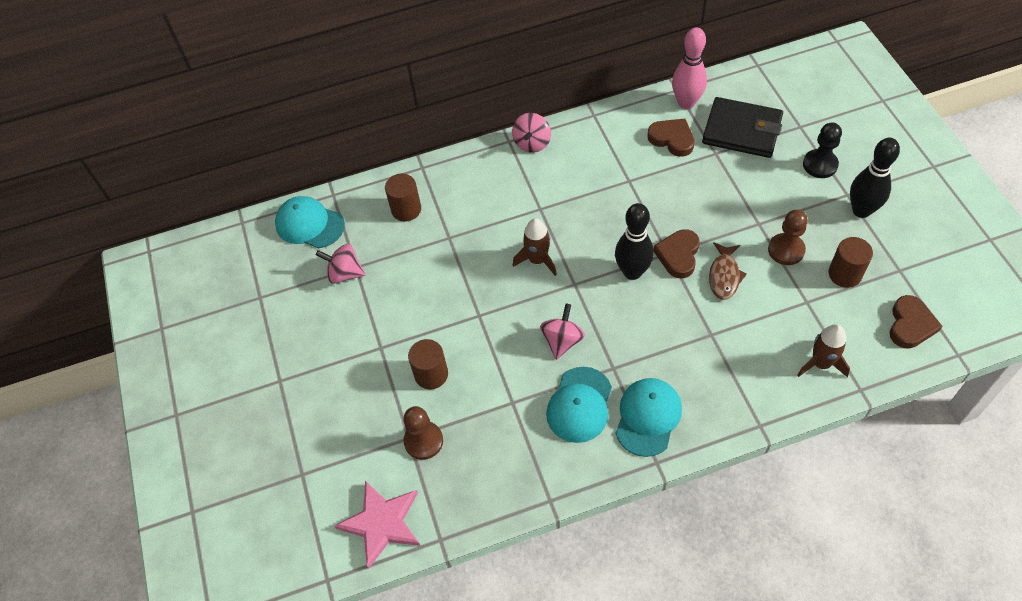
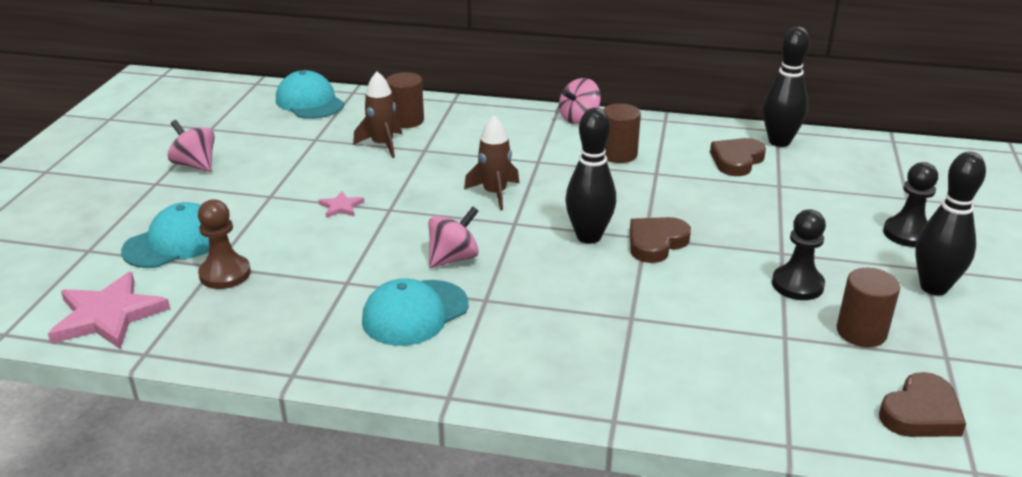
camera: 25 degrees right, 25 degrees down
(345, 273) = (300, 140): pink spinning top -> pink spinning top (195, 165)
(431, 374) = (293, 231): brown cylinder -> brown cylinder (618, 154)
(442, 331) = (341, 207): none -> pink star
(648, 417) = (481, 354): turquoise cap -> turquoise cap (175, 242)
(672, 139) = (736, 160): brown heart -> brown heart turned 120 degrees counterclockwise
(686, 103) = (779, 142): pink bowling pin -> black bowling pin
(724, 276) = (696, 277): brown fish -> none
(742, 131) = (828, 179): black wallet -> none
(786, 250) = (797, 285): brown pawn -> black pawn
(821, 363) = (753, 398): brown rocket -> brown rocket (382, 145)

